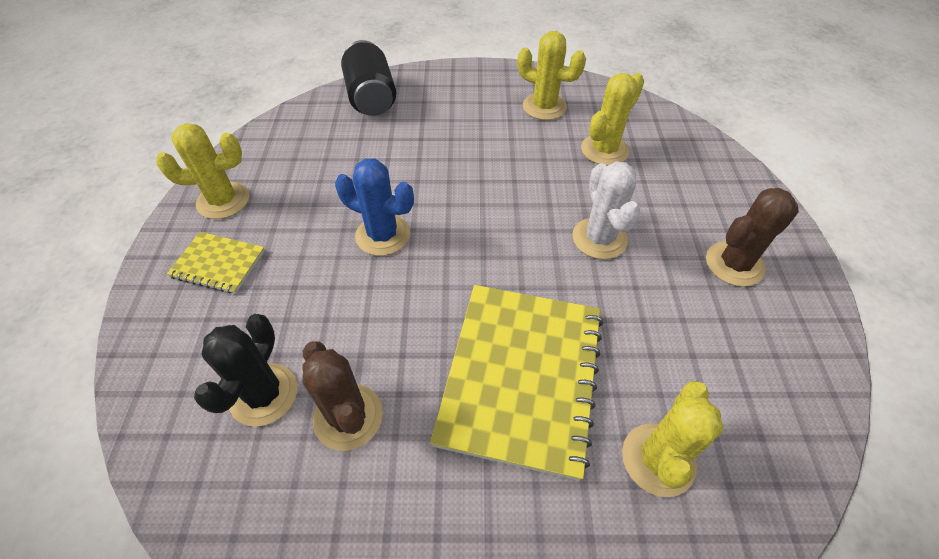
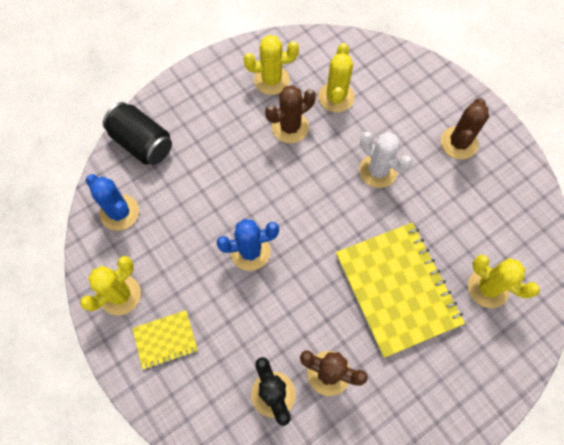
camera: 35 degrees left, 15 degrees up
(296, 137) = (119, 212): none -> blue cactus
(529, 151) = (290, 127): none -> brown cactus
(658, 459) = (488, 288): yellow cactus -> yellow cactus turned 45 degrees counterclockwise

